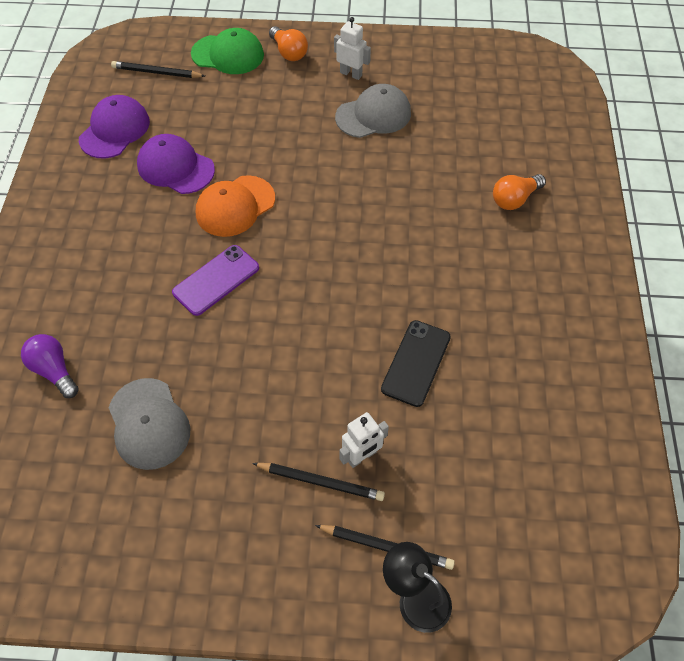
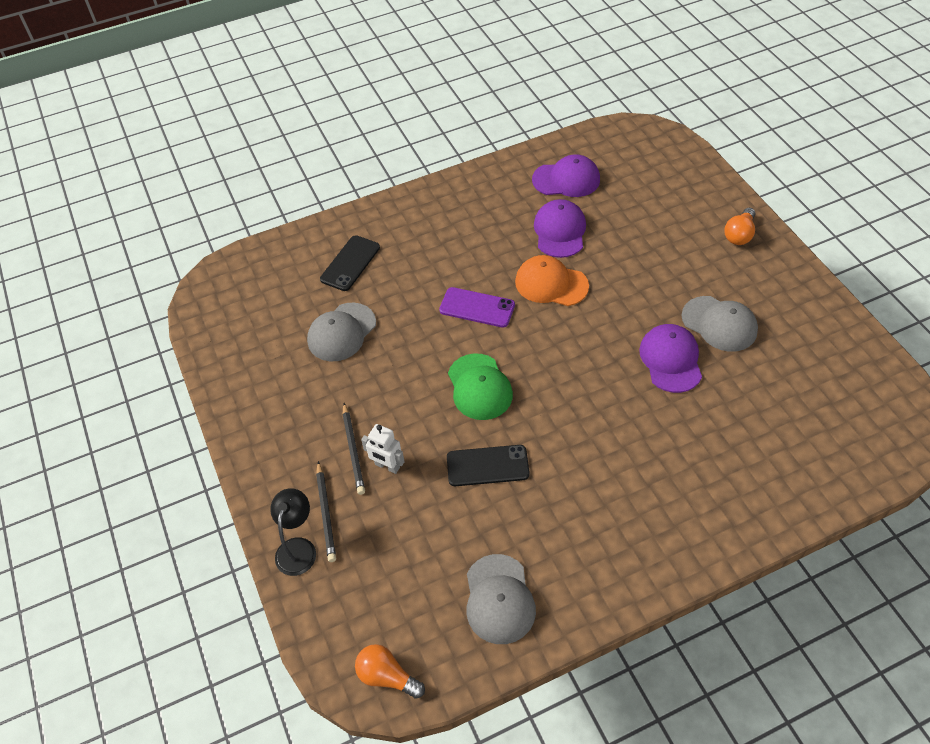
camera: 65 degrees right, 5 degrees down
(54, 370) = (350, 263): purple light bulb -> black phone
(157, 72) = (642, 170): black pencil -> none
(228, 54) = (700, 199): green cap -> green cap (479, 387)
(351, 74) = (753, 286): white robot -> none
(388, 166) = (671, 360): none -> purple cap
(514, 199) = (709, 468): orange light bulb -> orange light bulb (387, 676)
(569, 423) = (499, 599): none -> grey cap

